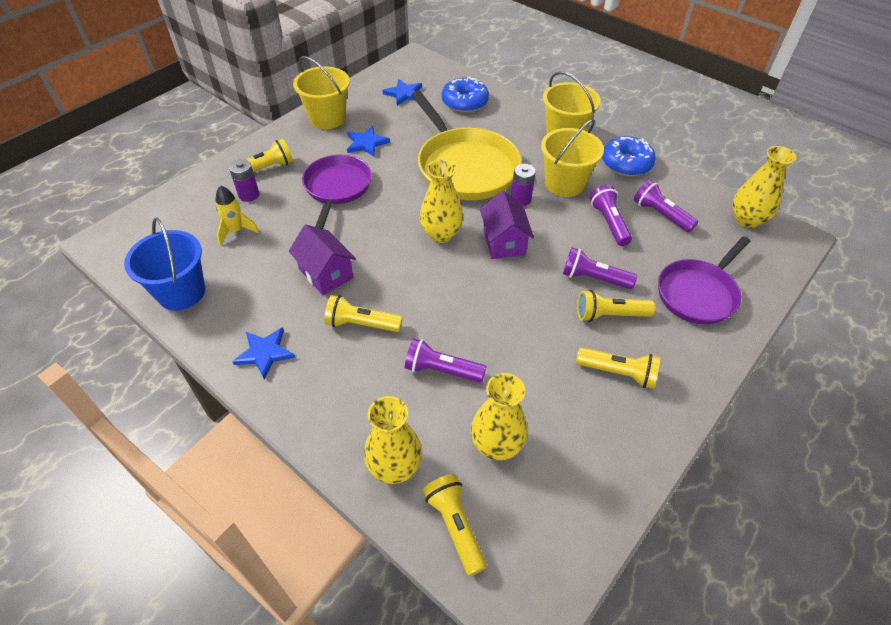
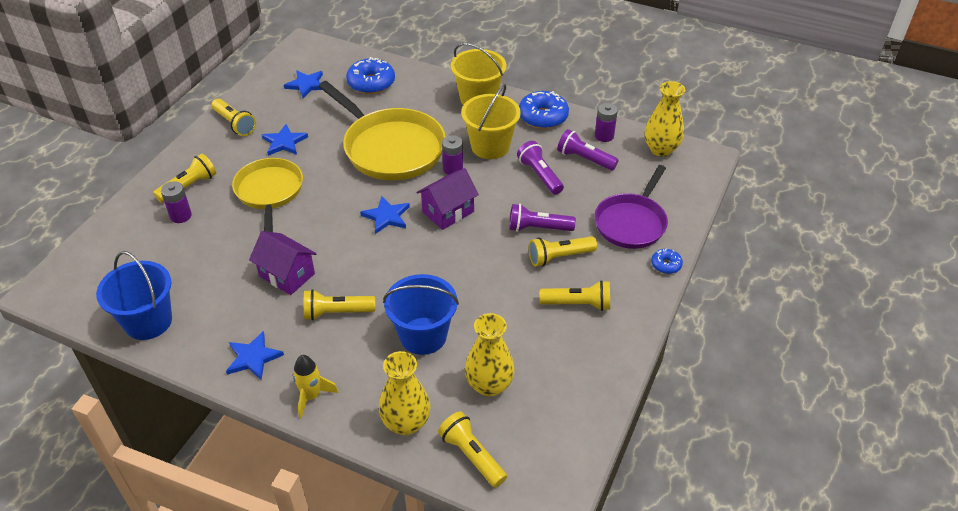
camera: 15 degrees left, 5 degrees down
(236, 231) = (181, 253): yellow rocket -> yellow rocket (311, 396)
(327, 118) = (234, 124): yellow bucket -> yellow flashlight
(337, 188) = (269, 192): purple pan -> yellow pan
(441, 234) = (386, 216): yellow vase -> blue star
(441, 370) = (423, 336): purple flashlight -> blue bucket
(504, 242) = (448, 212): purple house -> purple house turned 75 degrees clockwise
(687, 194) = (604, 136): none -> purple battery
(728, 349) = (666, 265): none -> blue donut

